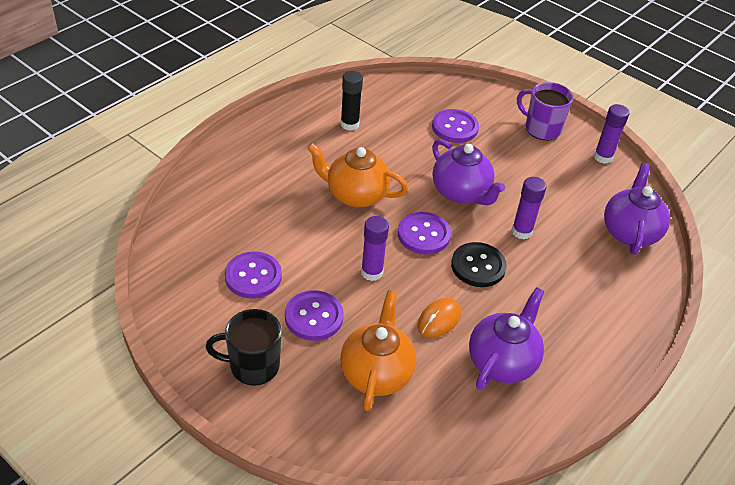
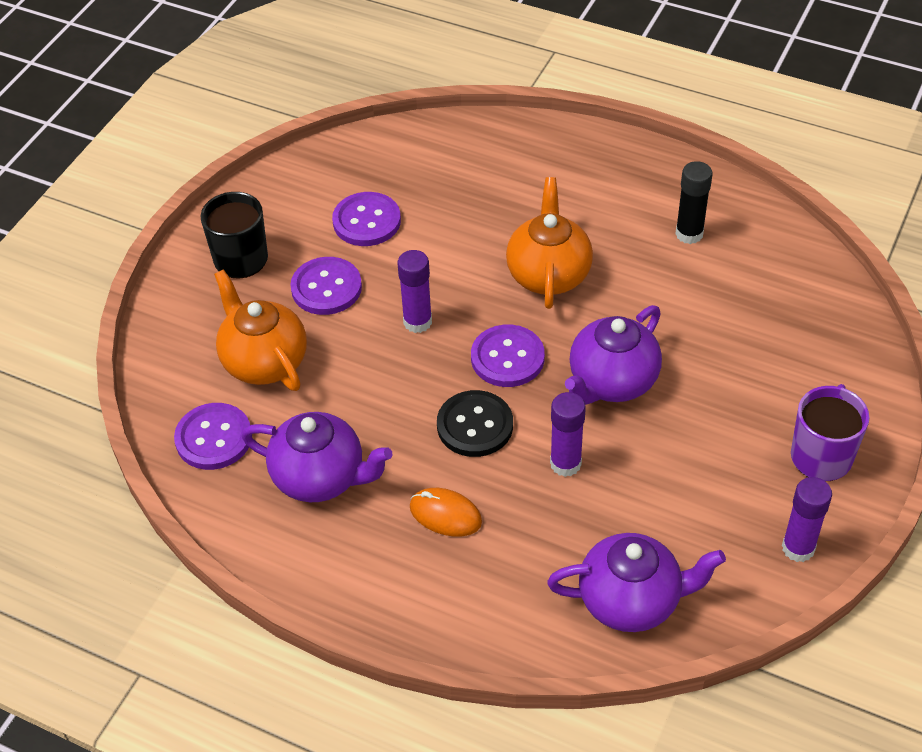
camera: 80 degrees right, 5 degrees up
(376, 373) = (264, 361): orange teapot -> orange teapot turned 120 degrees counterclockwise
(439, 320) = (365, 402): orange mouse -> orange mouse (445, 514)
(455, 127) = (755, 348): purple button -> purple button (213, 438)

